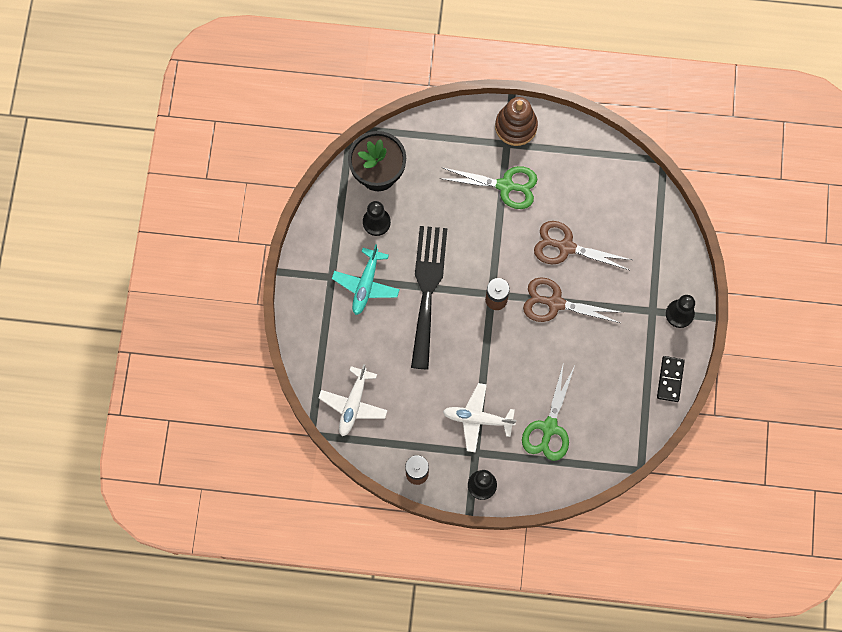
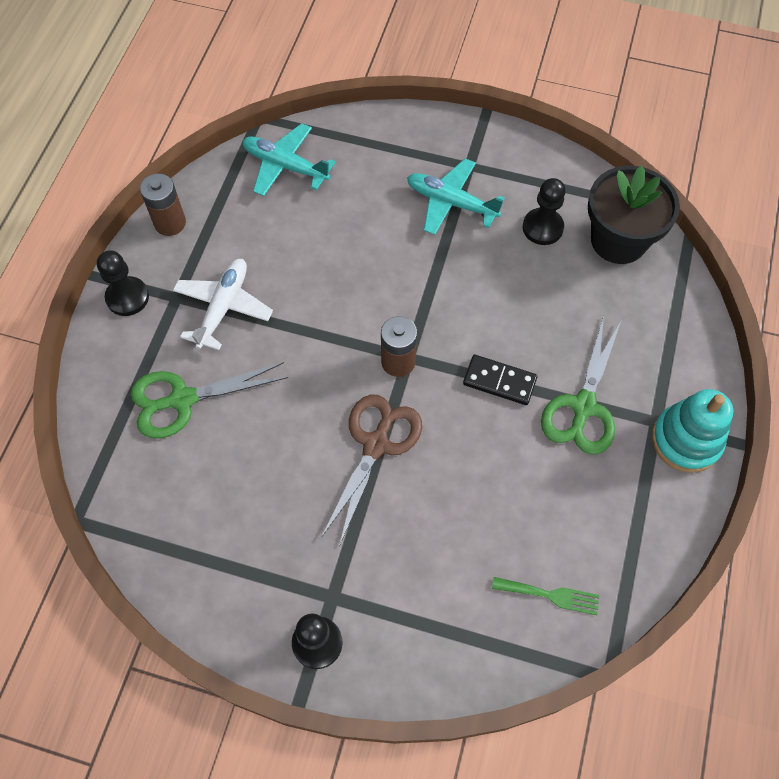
camera: 100 degrees right, 10 degrees down
(353, 404) = (285, 166): white plane -> turquoise plane
(427, 290) = (430, 275): black fork -> none
(516, 126) = (686, 440): brown stacking toy -> turquoise stacking toy
(549, 427) = (182, 399): green scissors -> green scissors turned 45 degrees counterclockwise
(566, 247) = (467, 478): brown scissors -> none
(625, 193) = (550, 595): none -> green fork
(670, 379) = (208, 600): black domino -> black domino (499, 381)

